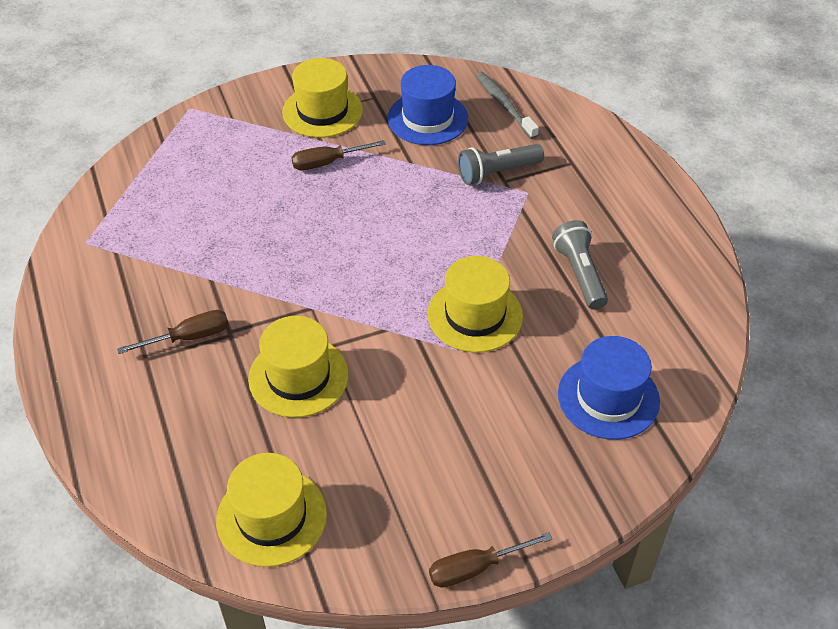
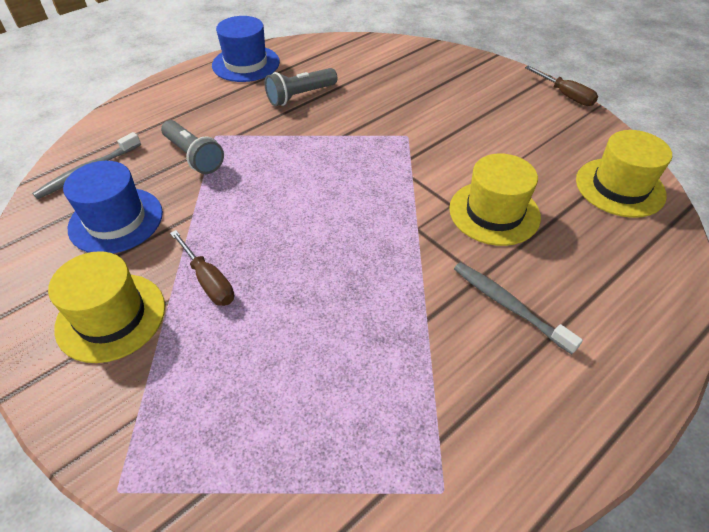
camera: 110 degrees left, 0 degrees up
(189, 337) = (508, 305): brown screwdriver -> grey toothbrush
(475, 315) = (369, 135): yellow hat -> none
(608, 397) = (405, 70): blue hat -> blue hat (246, 64)

